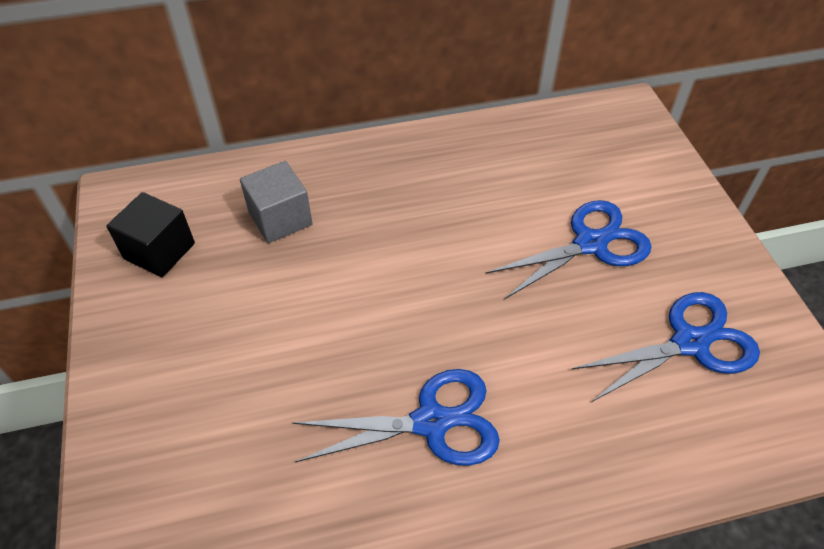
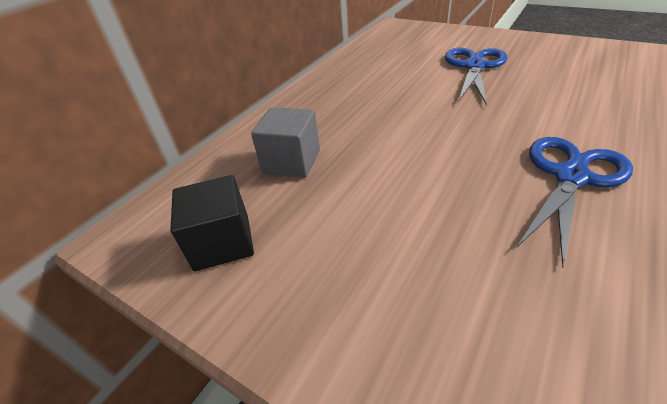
camera: 40 degrees left, 10 degrees down
(689, 343) = (581, 68): blue scissors -> none

